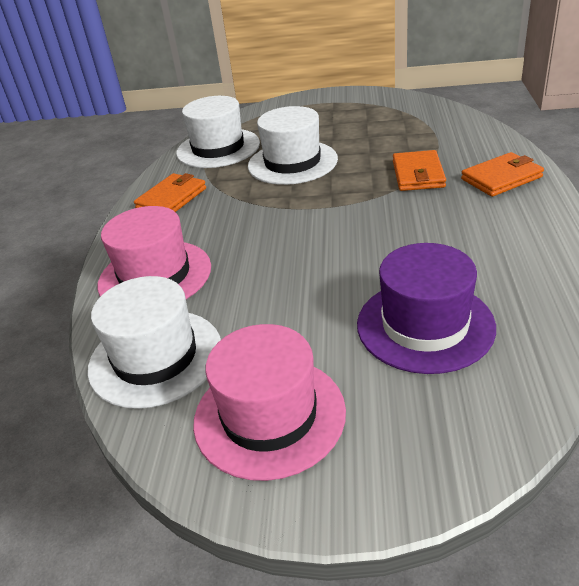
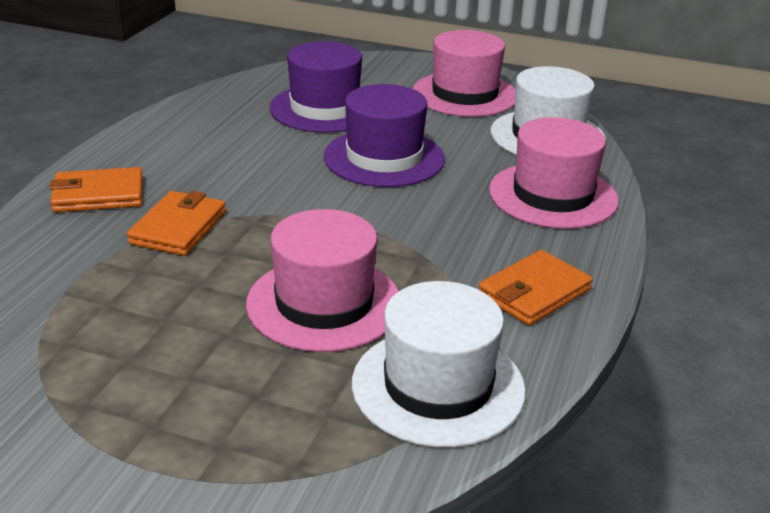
camera: 170 degrees left, 5 degrees down
(292, 162) = (324, 303): white hat -> pink hat
(316, 273) = (384, 158): none -> purple hat

